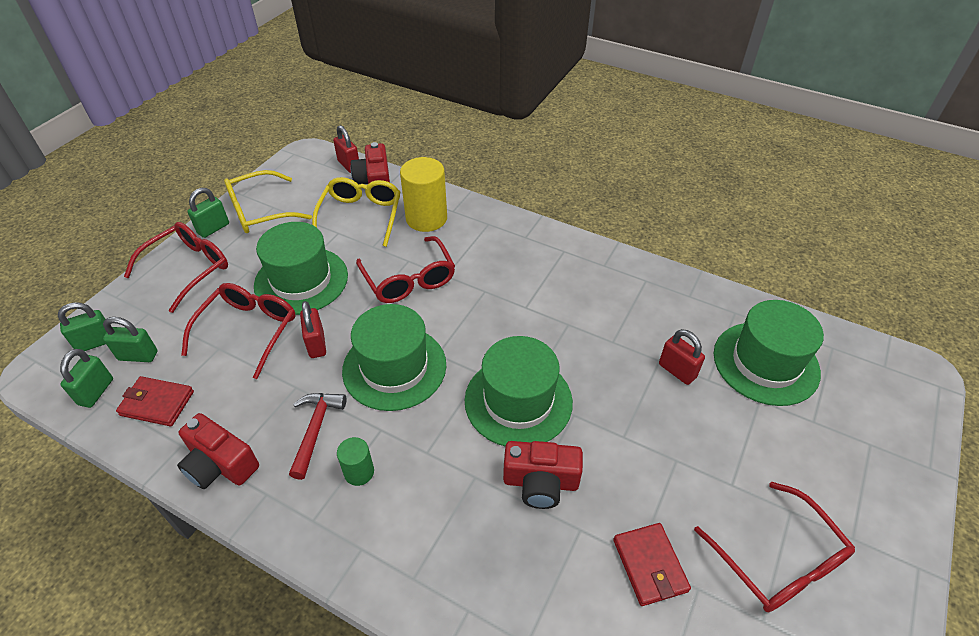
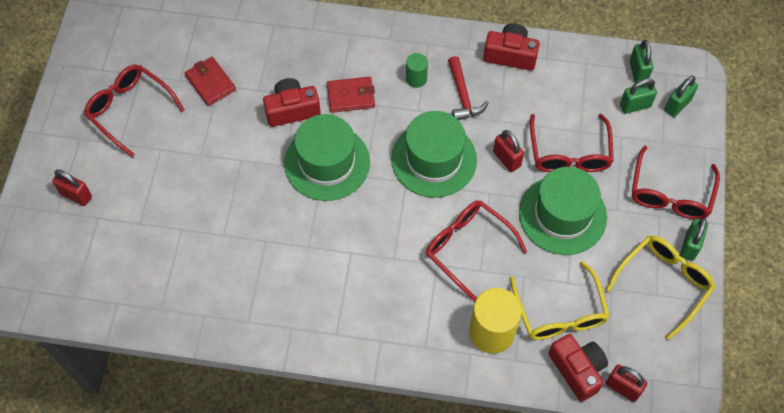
camera: 160 degrees right, 15 degrees up
(157, 403) = (587, 78): red wallet -> red wallet (351, 96)
(677, 371) = (207, 229): red padlock -> red padlock (76, 195)
(765, 363) = (133, 261): green hat -> none

